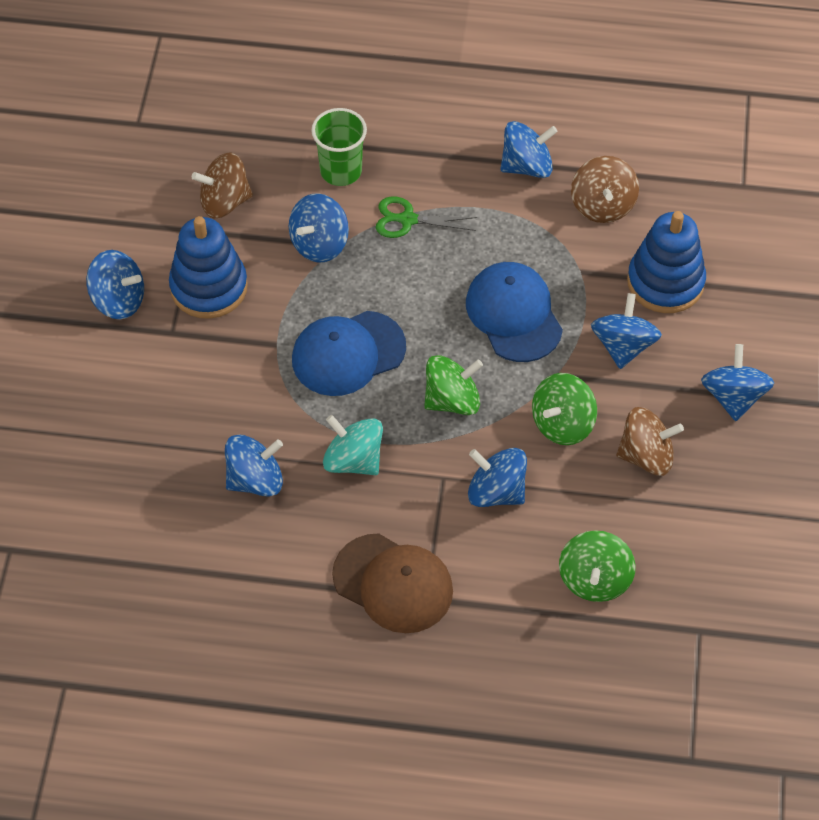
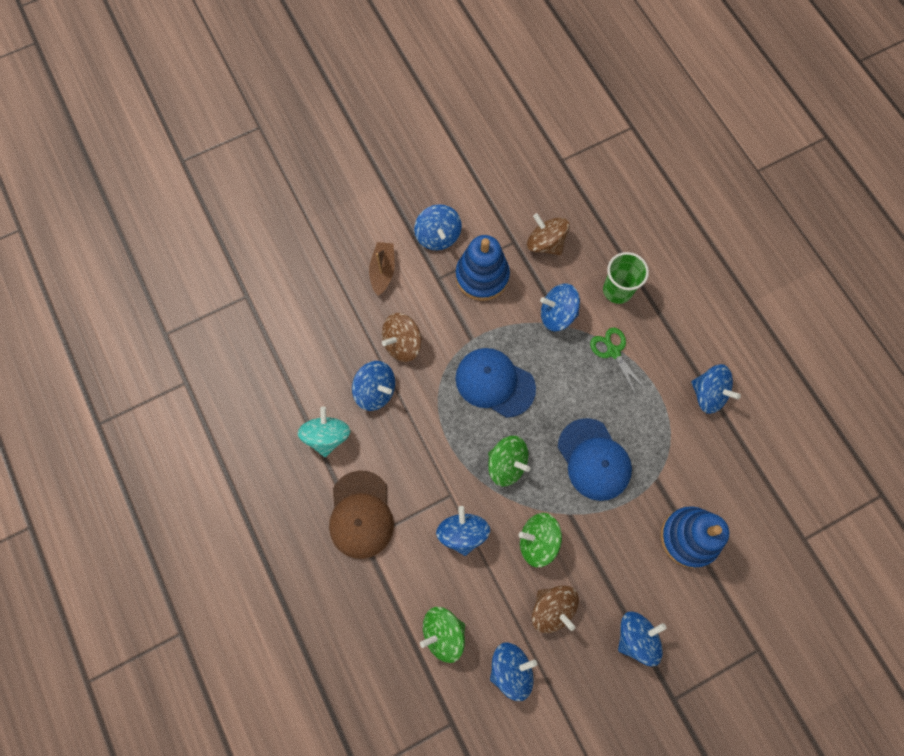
camera: 55 degrees right, 15 degrees up
(111, 383) = (382, 271): none -> brown boat
(353, 460) = (426, 436): turquoise spinning top -> turquoise spinning top (327, 436)
(514, 314) = (594, 459): blue cap -> blue cap turned 120 degrees clockwise
(602, 205) = (716, 460): brown spinning top -> brown spinning top (402, 343)
(623, 346) = (621, 542): blue spinning top -> blue spinning top (511, 669)

